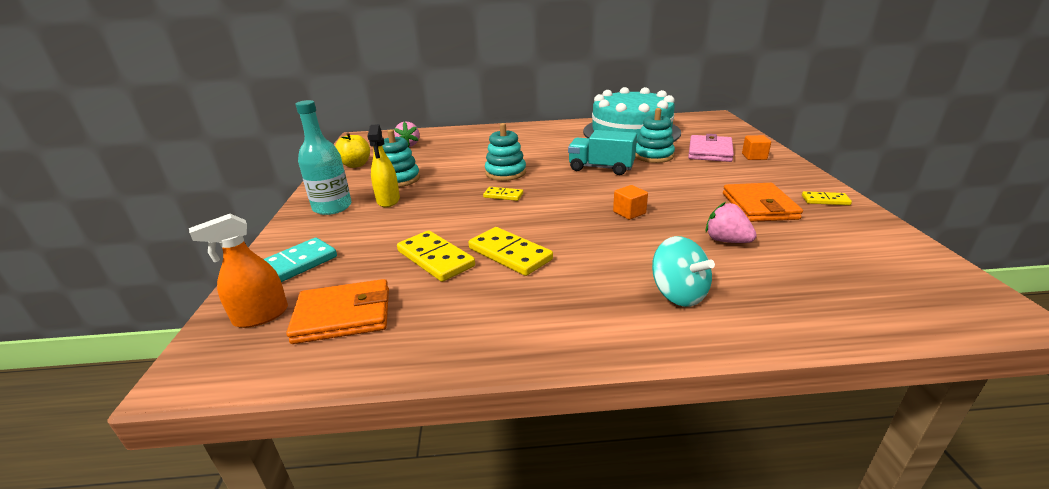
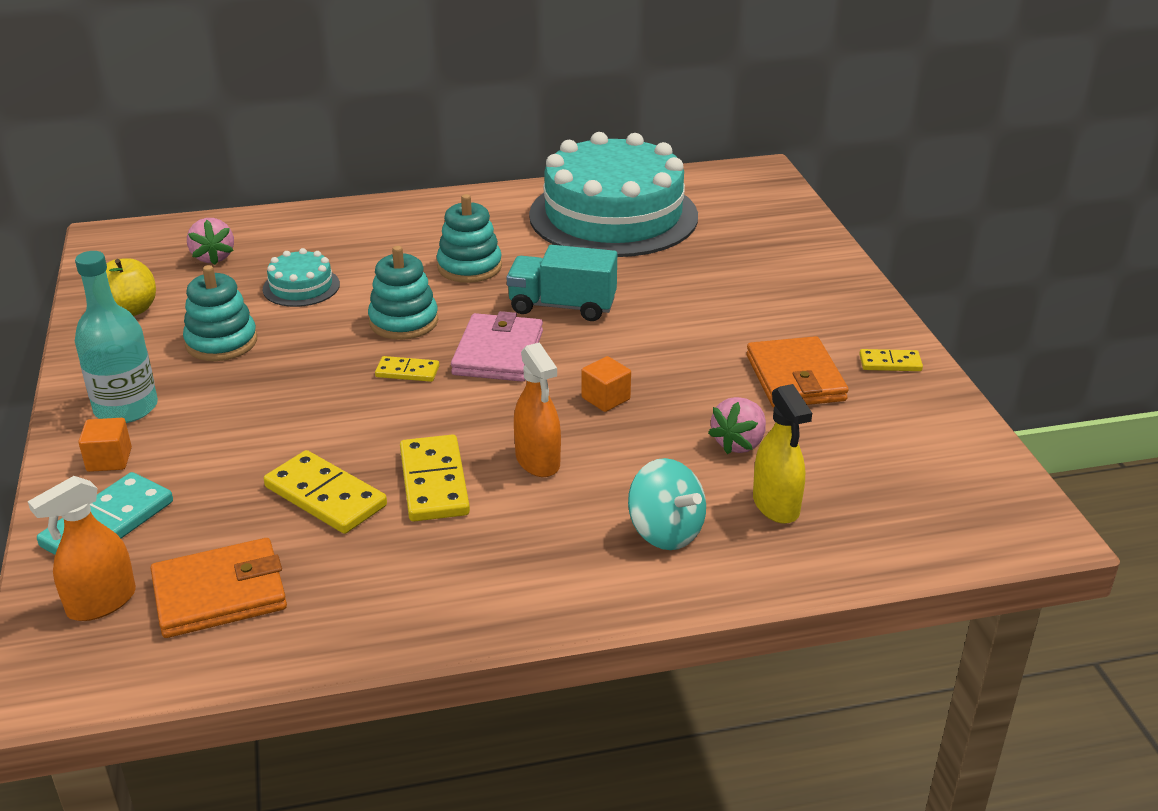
camera: 10 degrees left, 5 degrees up
(388, 200) = (217, 389): yellow spray bottle -> yellow spray bottle (776, 505)
(451, 157) = (301, 287): none -> turquoise cake
(510, 254) = (434, 482): yellow domino -> yellow domino turned 45 degrees clockwise
(582, 245) = (538, 461): none -> orange spray bottle
(653, 156) = (648, 275): turquoise stacking toy -> turquoise stacking toy (469, 267)
(709, 152) = (740, 263): pink wallet -> pink wallet (498, 353)
(726, 241) = (739, 443): pink strawberry -> pink strawberry turned 90 degrees counterclockwise
(754, 156) = (807, 273): orange cube -> orange cube (109, 460)

